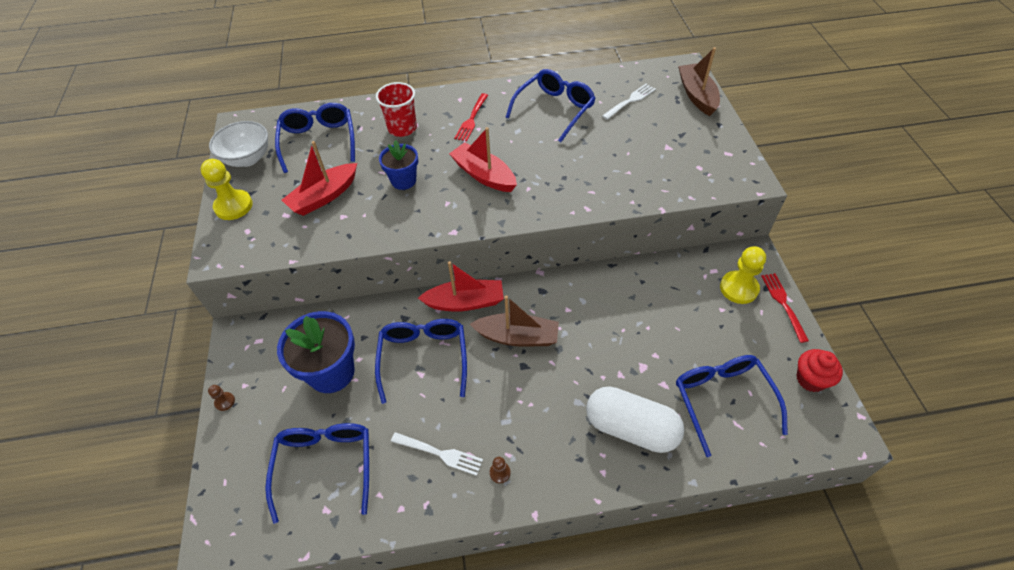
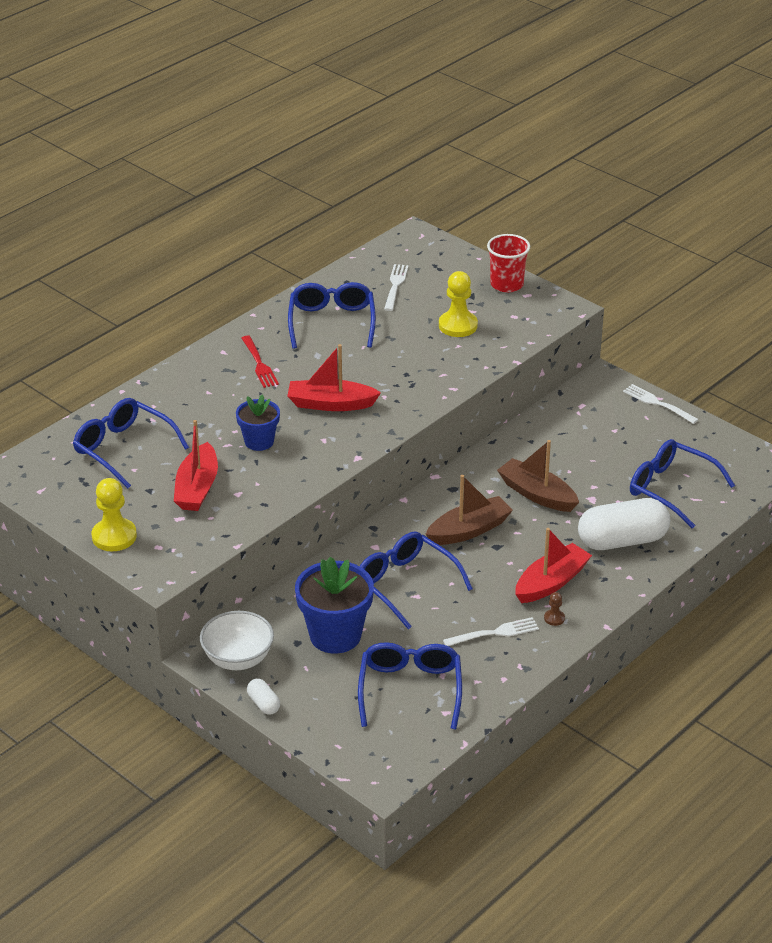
camera: 40 degrees left, 15 degrees down
(225, 402) = (263, 704): brown pawn -> white capsule
(248, 159) = (67, 496): white bowl -> white bowl (238, 659)
(325, 465) = (410, 690): blue glasses -> blue glasses turned 45 degrees clockwise
(402, 128) = (198, 401): red cup -> red cup (506, 284)
(465, 302) = (394, 530): red boat -> red boat (551, 582)
(697, 95) = (452, 256): brown boat -> brown boat (537, 494)
(738, 288) = (613, 409): yellow pawn -> yellow pawn (458, 325)
(783, 304) = (658, 404): red fork -> white fork
(810, 379) = (721, 444): red cupcake -> none

